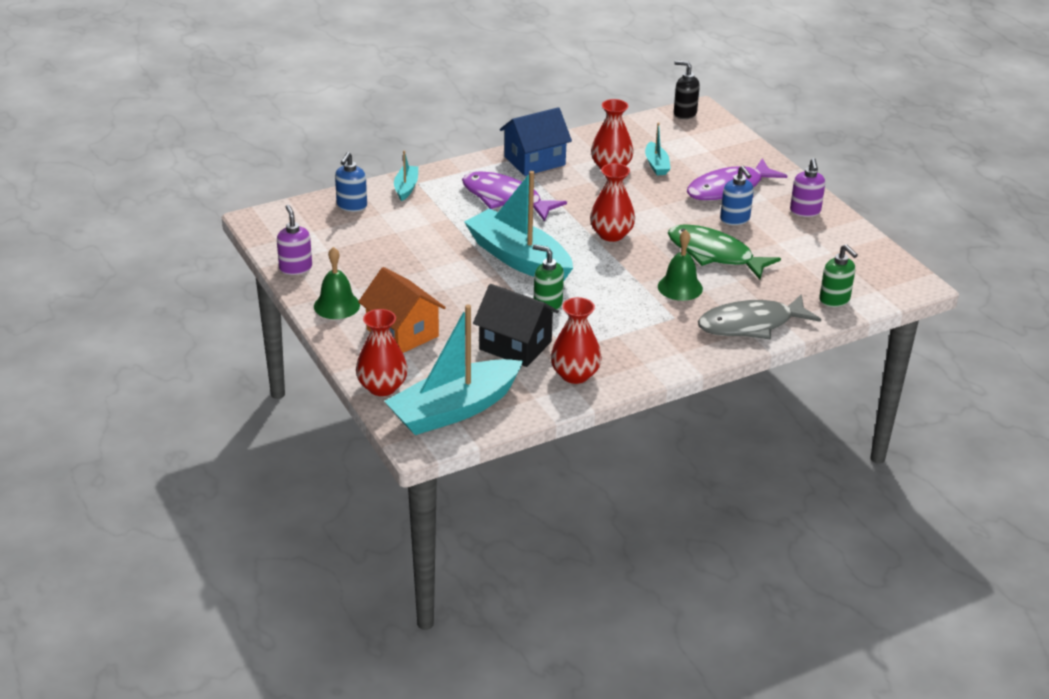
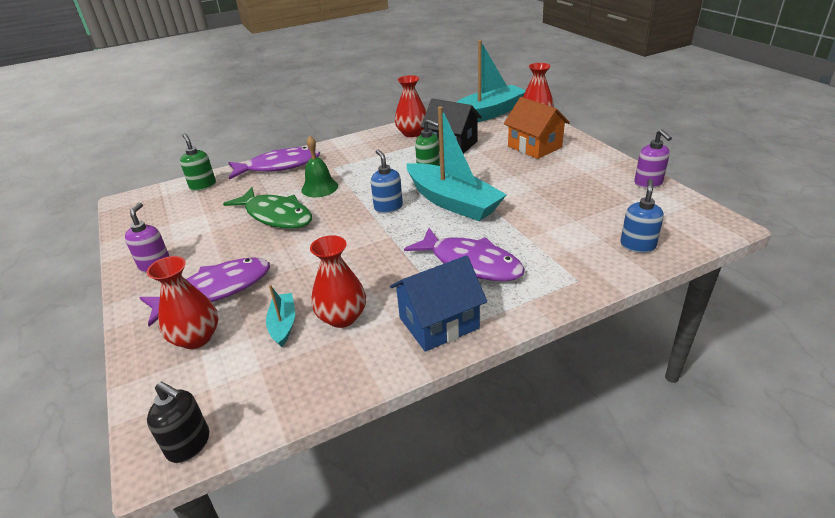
camera: 175 degrees left, 0 degrees up
(337, 305) = (593, 159): green bell -> none
(406, 188) = (588, 272): turquoise boat -> none
(611, 234) = (364, 229): red vase -> red vase (196, 338)
(735, 219) = (234, 252): blue soap dispenser -> blue soap dispenser (388, 207)
(751, 325) = (279, 166): grey fish -> purple fish

